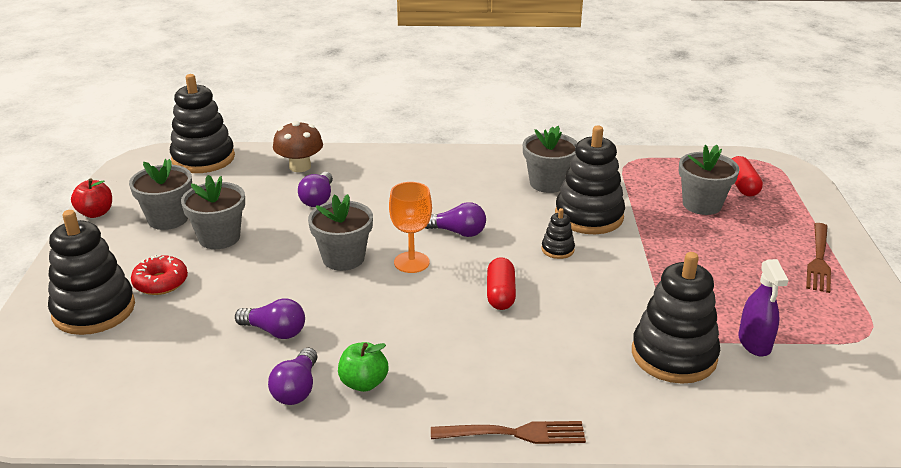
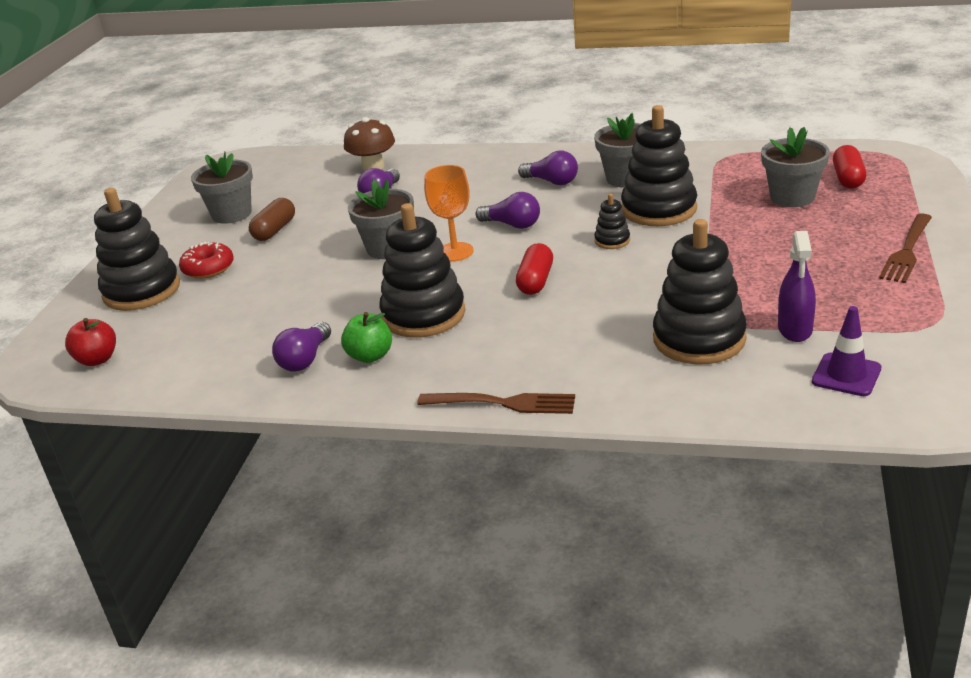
camera: 15 degrees right, 0 degrees up
(95, 213) = (167, 209): red apple -> red apple (97, 359)
(203, 158) = (281, 161): black stacking toy -> black stacking toy (423, 315)
(219, 238) = (274, 230): grey flower pot -> brown capsule
(275, 331) = (301, 311): purple light bulb -> purple light bulb (552, 181)
(816, 391) = (846, 375): none -> purple traffic cone

